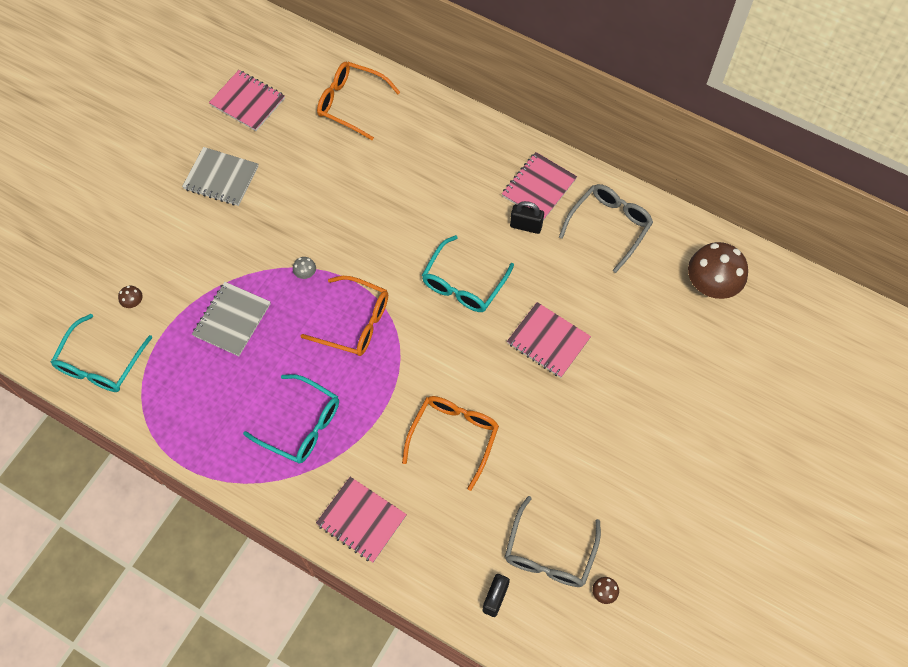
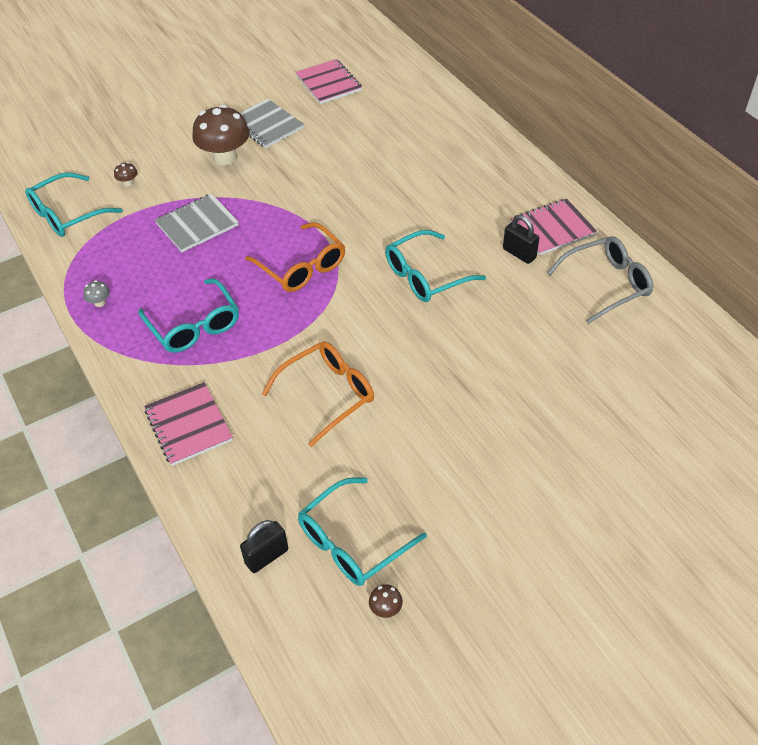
camera: 30 degrees right, 15 degrees down
(305, 273) = (286, 215): grey mushroom -> grey mushroom (99, 302)
(351, 103) = (416, 111): orange glasses -> none
(548, 341) = (479, 354): pink notebook -> none
(549, 553) = (352, 542): grey glasses -> turquoise glasses
(711, 285) = (690, 375): brown mushroom -> brown mushroom (225, 157)

